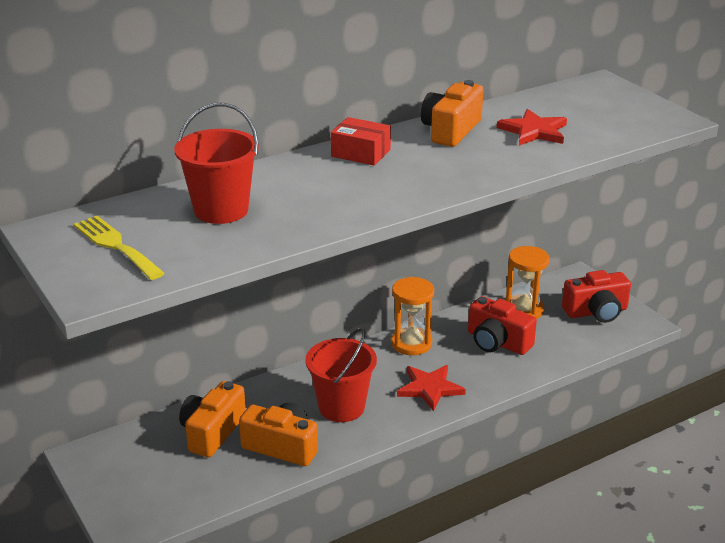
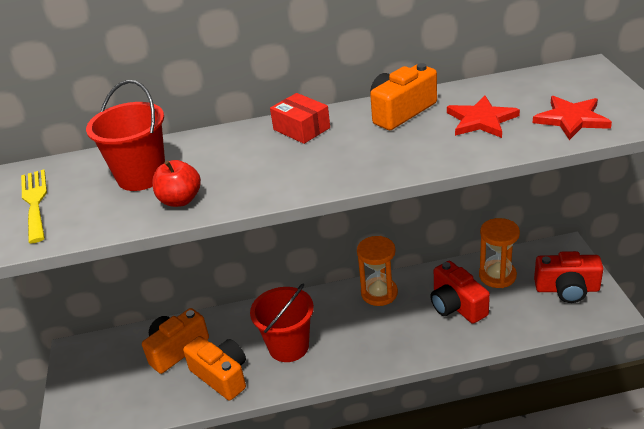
camera: 25 degrees right, 5 degrees up
(285, 225) = (180, 200): none -> red apple
(429, 388) = (372, 342): red star -> red star (571, 119)

